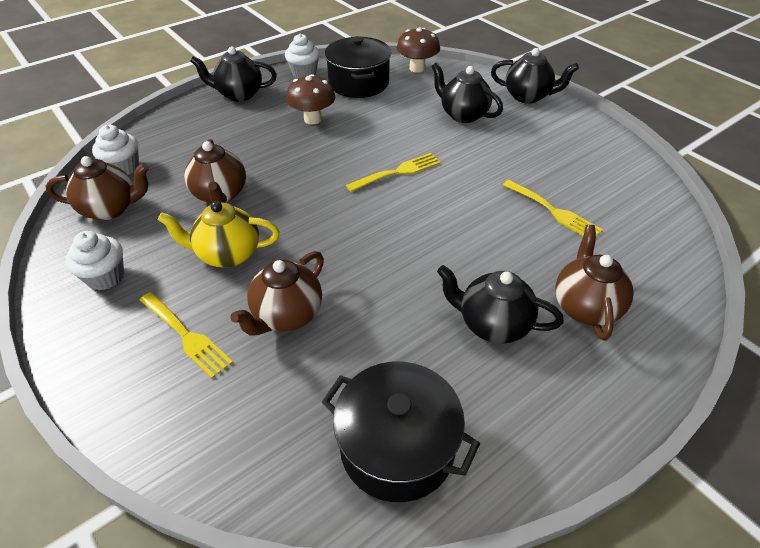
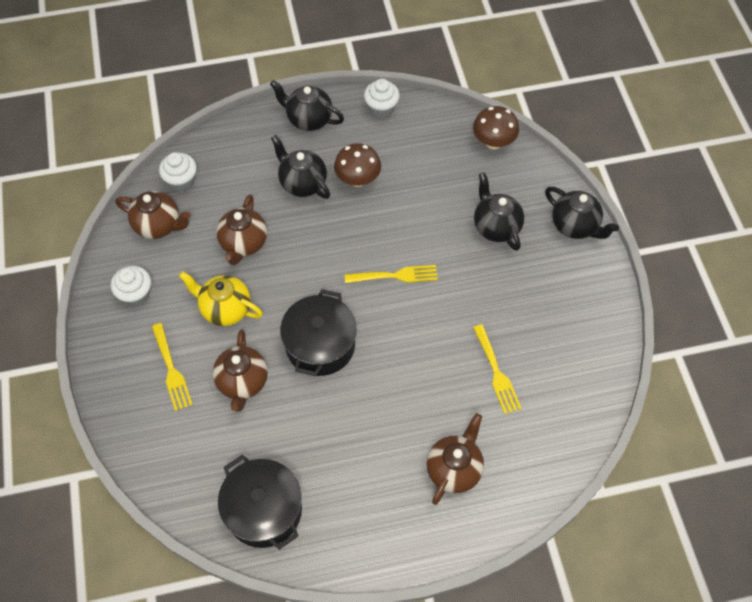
camera: 25 degrees right, 15 degrees up
(287, 315) = (243, 382): brown teapot -> brown teapot turned 60 degrees counterclockwise
(359, 83) = (424, 144): black pot -> black pot (320, 345)
(492, 324) = (377, 453): black teapot -> black teapot (302, 183)

